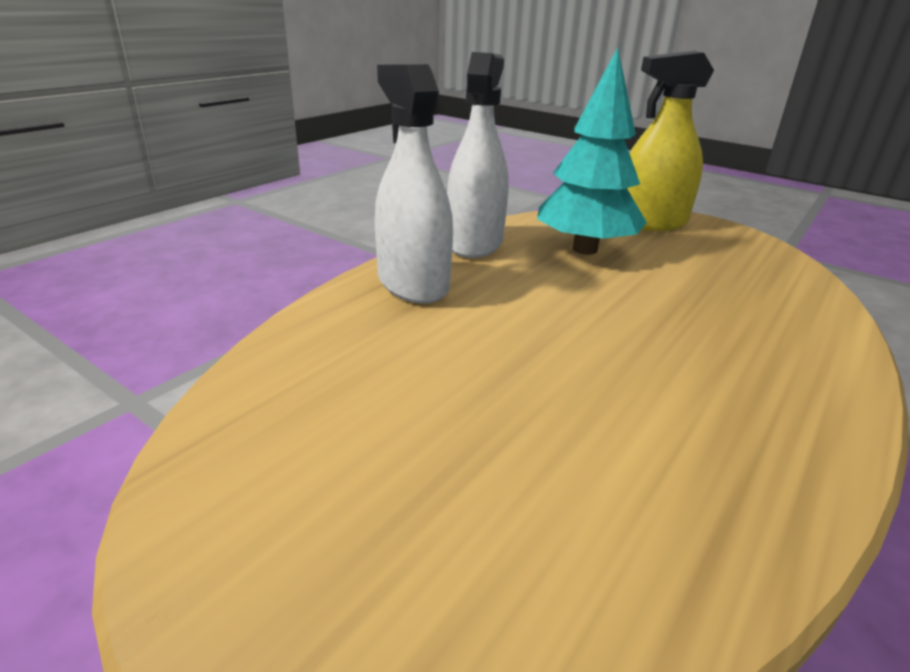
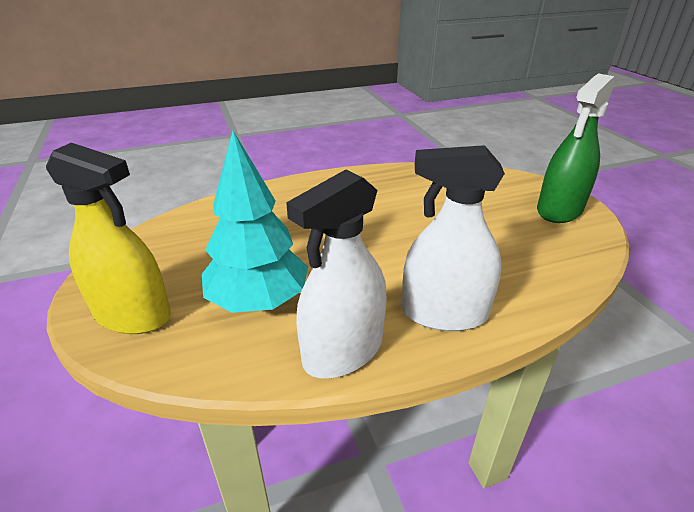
camera: 145 degrees left, 5 degrees up
(276, 542) = (559, 210): none -> green spray bottle
(413, 284) = (444, 313): white spray bottle -> white spray bottle turned 90 degrees clockwise

